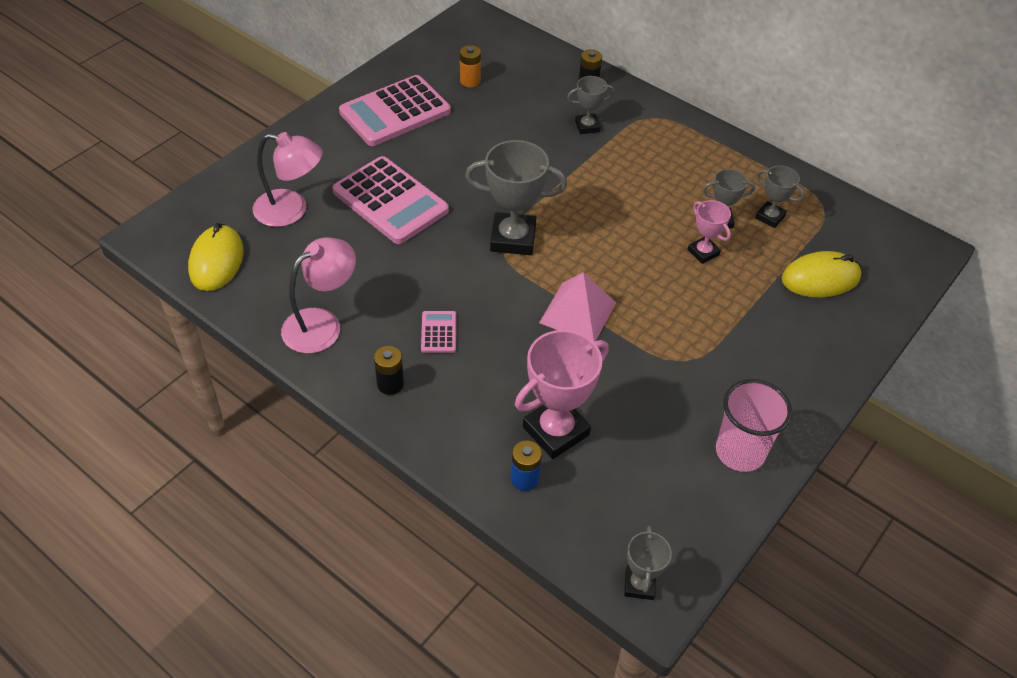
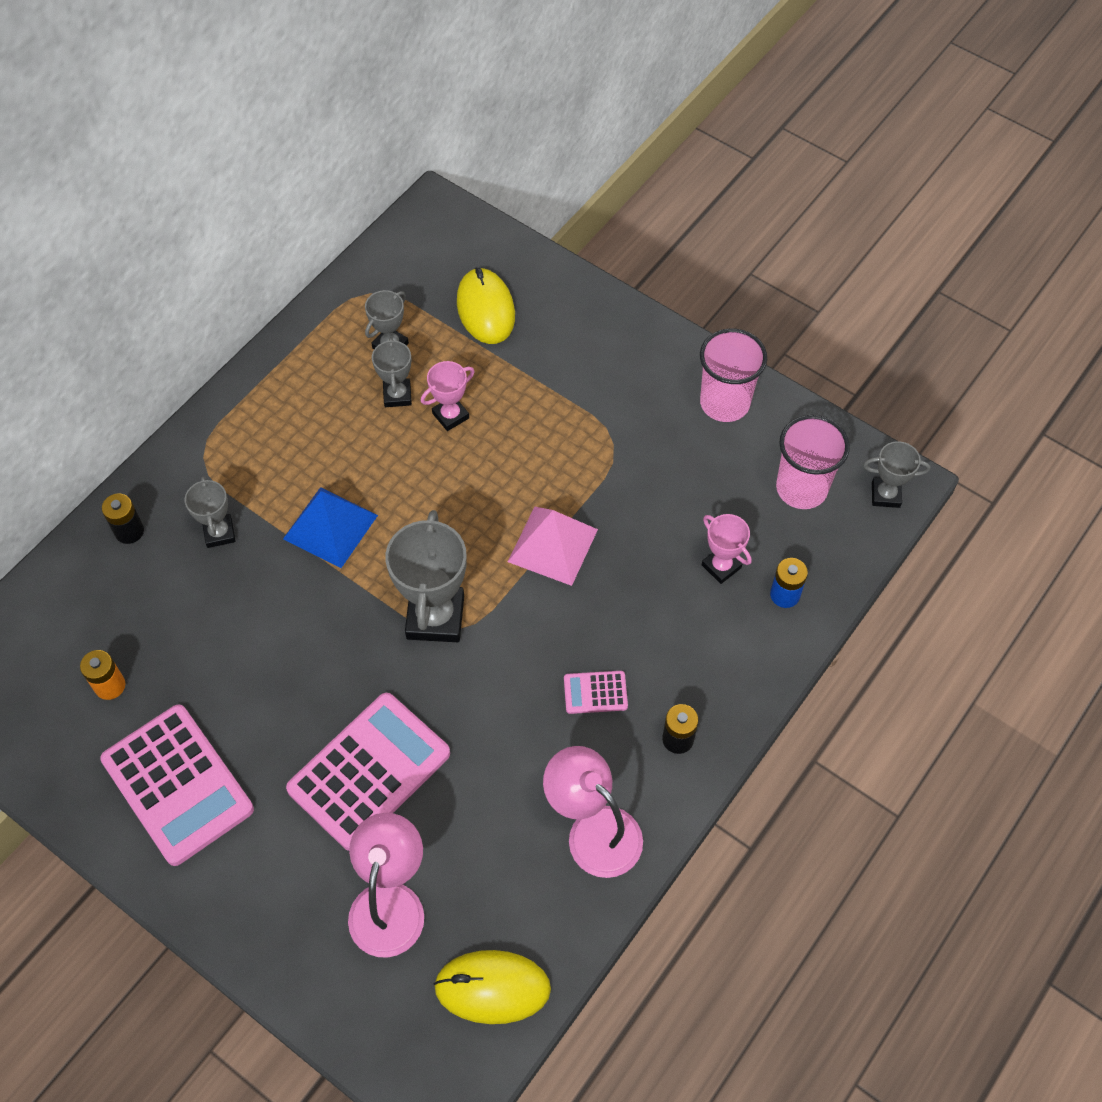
camera: 90 degrees left, 10 degrees up
(556, 431) = (721, 566): pink trophy -> pink trophy, size x0.55
(593, 182) = (330, 527): none -> blue pyramid
(643, 507) = (801, 488): none -> pink cup

